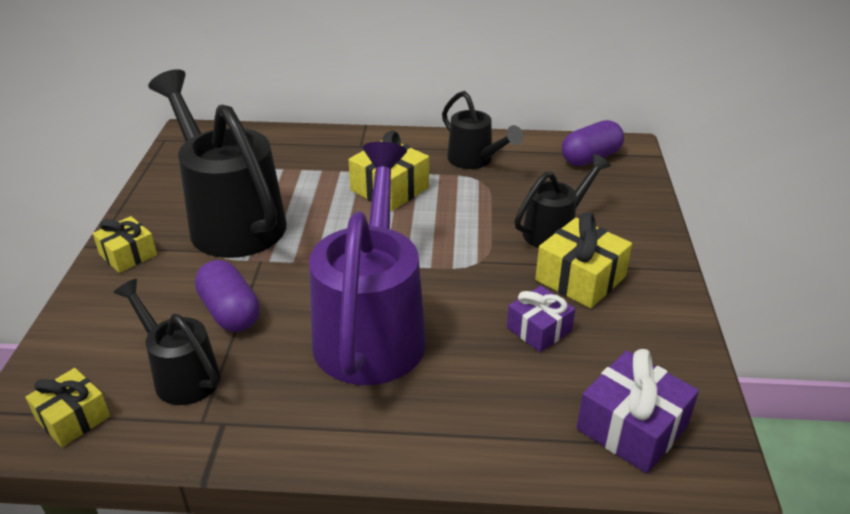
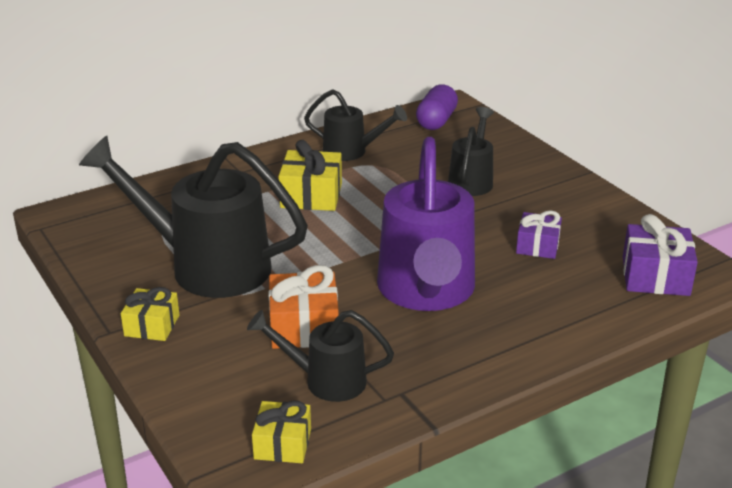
camera: 35 degrees left, 5 degrees down
(230, 312) = (304, 327): purple capsule -> orange gift
(372, 328) = (426, 292): purple watering can -> purple watering can turned 150 degrees counterclockwise
(580, 278) = (526, 204): yellow gift -> none

